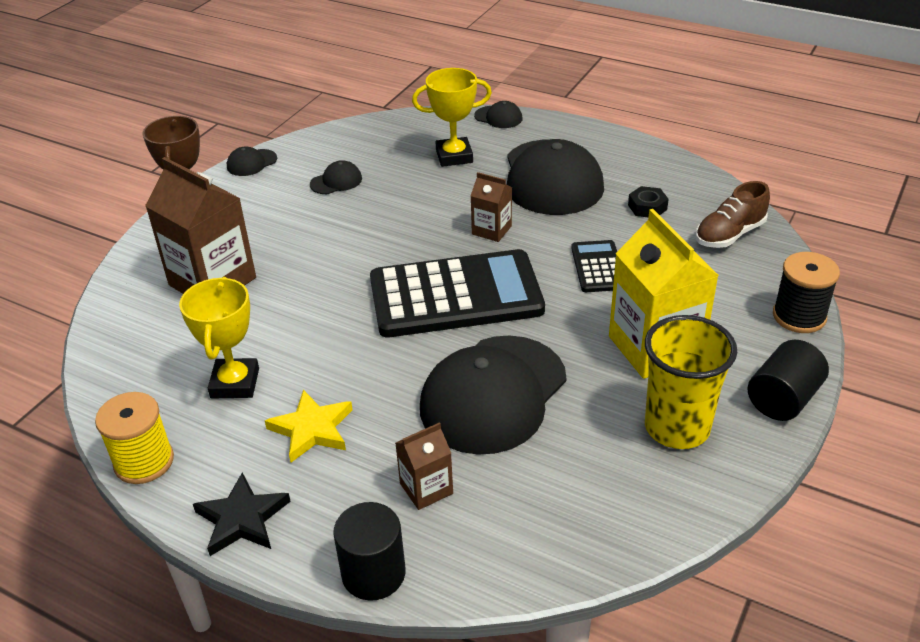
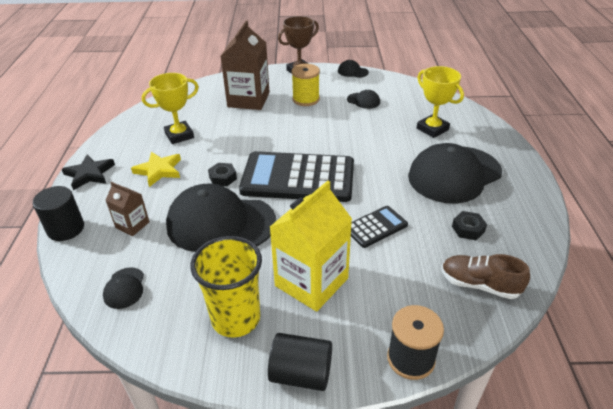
camera: 60 degrees right, 0 degrees up
(144, 461) = (115, 133): yellow spool -> yellow spool (306, 99)
(393, 365) = (223, 178): none -> black nut
(455, 295) = (298, 178): black calculator -> black calculator turned 135 degrees clockwise
(491, 230) = (372, 169): brown carton -> none
(498, 117) = (495, 130): black cap -> black cap (124, 288)

